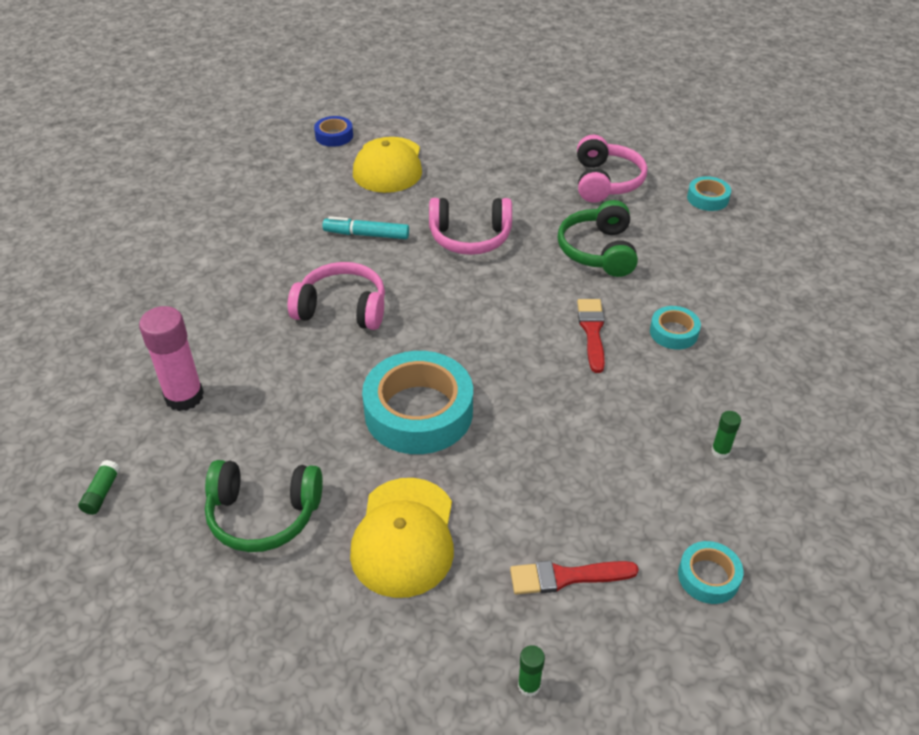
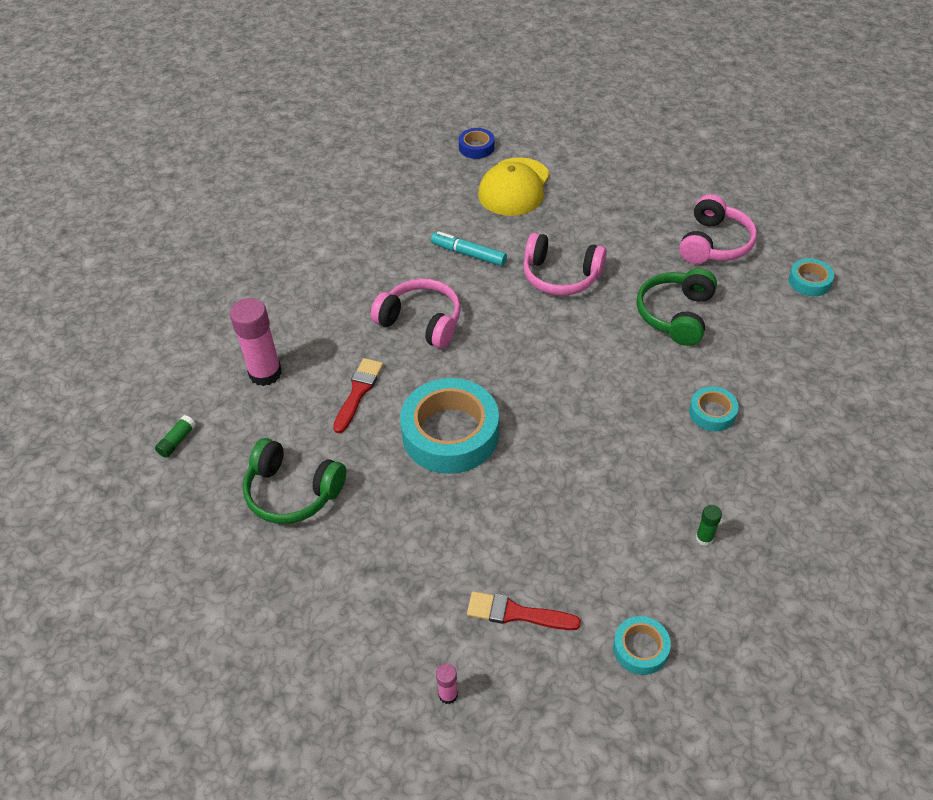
camera: 20 degrees right, 5 degrees up
(404, 537) = (396, 541): yellow cap -> none
(529, 685) = (448, 694): green glue stick -> pink glue stick
(592, 331) = (635, 394): red brush -> red brush (358, 392)

